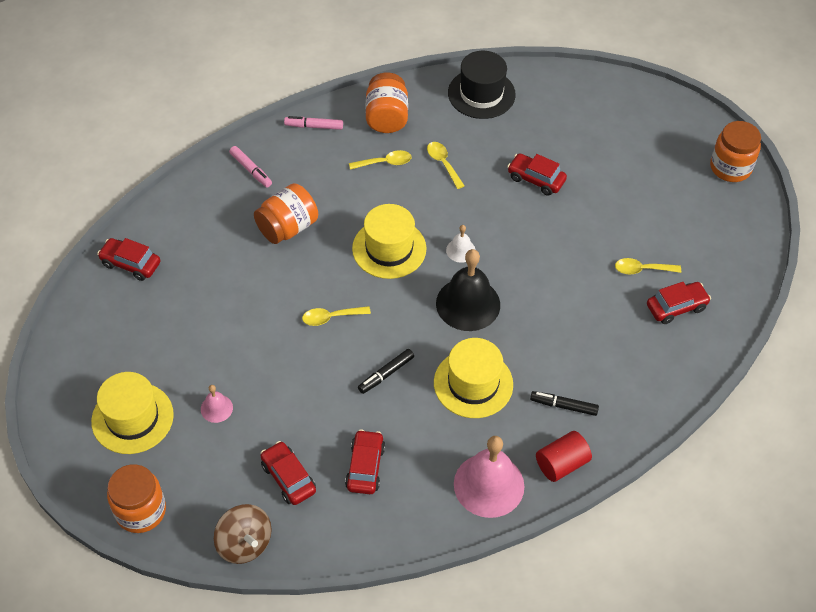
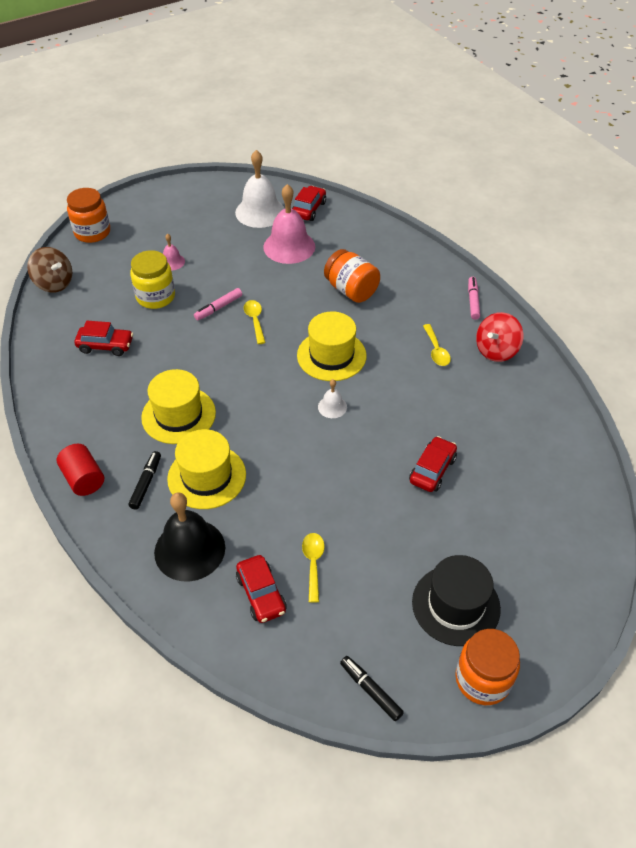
camera: 90 degrees right, 5 degrees down
(127, 315) = (260, 212): none -> white bell
(132, 418) = (169, 222): yellow hat -> yellow hat (207, 476)
(244, 543) = (54, 283): brown spinning top -> brown spinning top turned 105 degrees counterclockwise
(251, 170) = (413, 265): pink marker -> pink marker (218, 308)
(282, 421) = (155, 297): none -> yellow jar
(288, 478) = (104, 303): red car -> none
(386, 117) = (496, 350): orange jar -> red spinning top
(386, 374) = (194, 356): black marker -> black marker (370, 690)
(443, 163) = (442, 393): yellow spoon -> none
(468, 304) = (268, 412): black bell -> black bell (189, 549)
(481, 94) = (548, 425): black hat -> black hat (456, 605)
(489, 485) = (73, 425): pink bell -> pink bell (289, 246)

